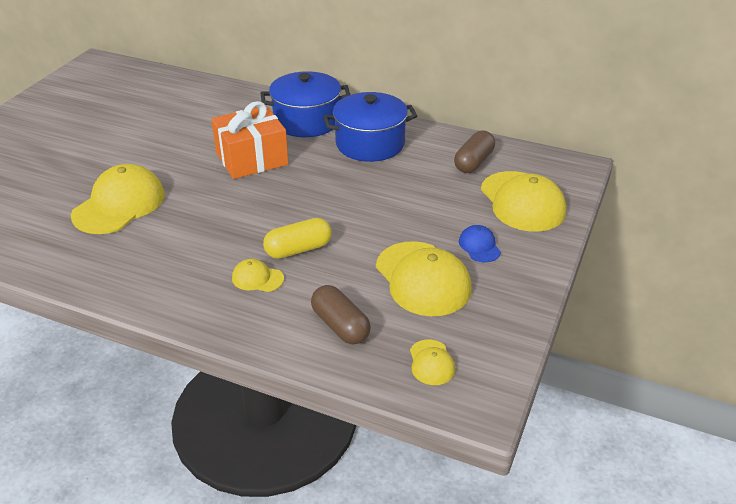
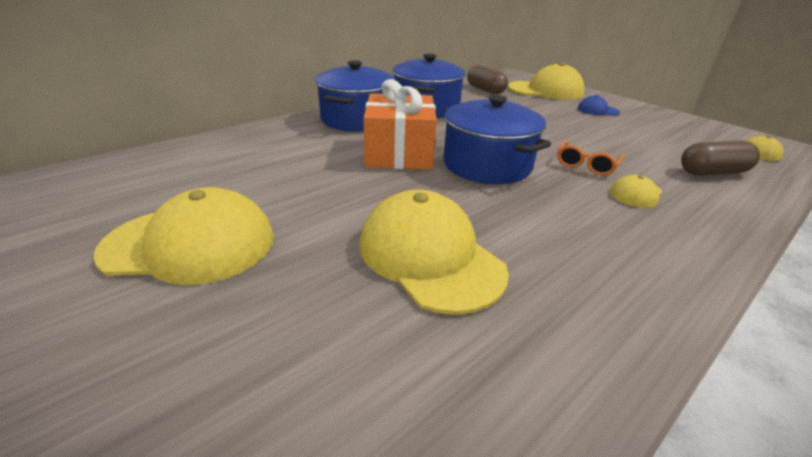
camera: 65 degrees left, 5 degrees down
(260, 200) = (487, 165): none -> blue pot
(298, 249) = (586, 165): yellow capsule -> orange glasses
(423, 279) = (639, 133): yellow cap -> yellow cap (190, 244)

